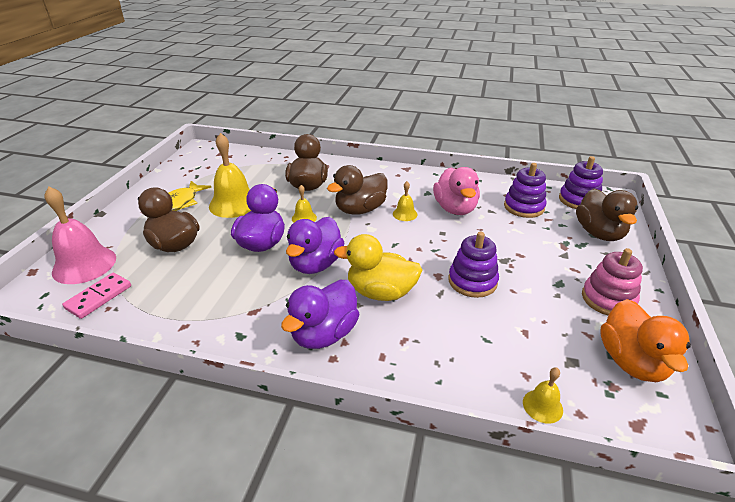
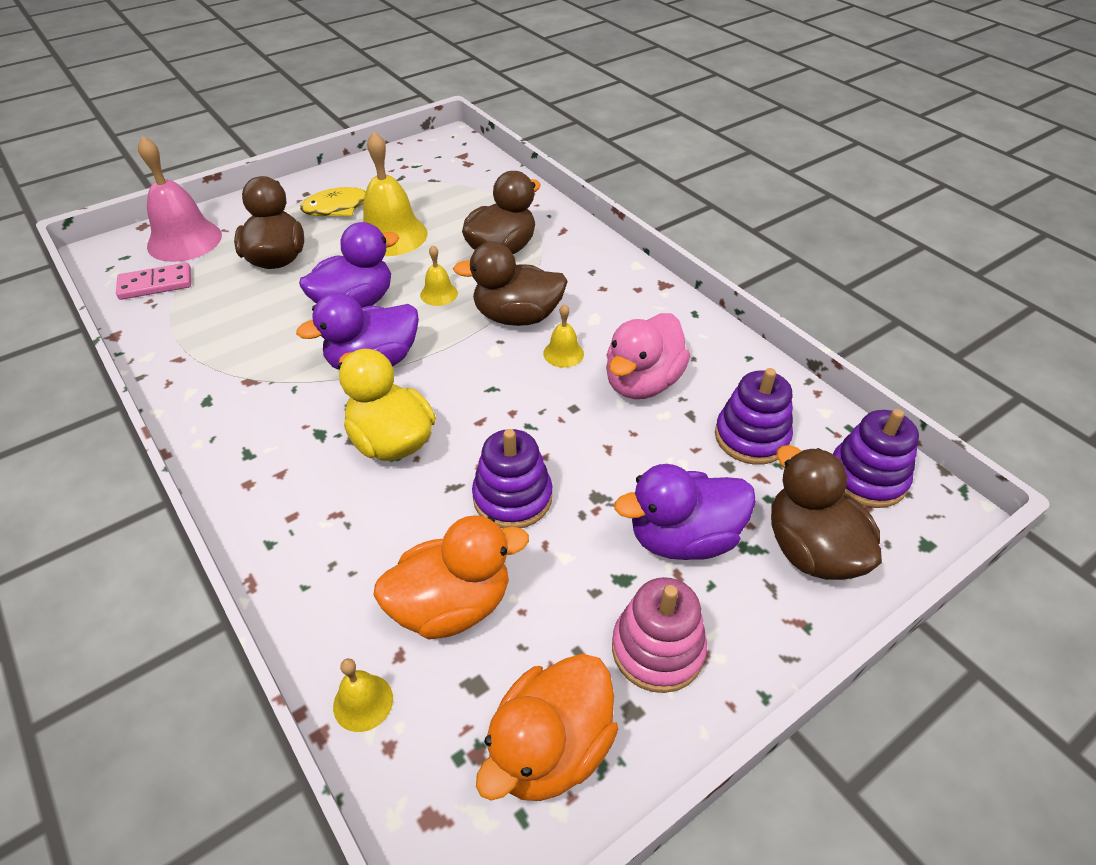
camera: 40 degrees right, 10 degrees up
(324, 334) = (274, 451): purple duck -> purple duck (683, 538)
(515, 339) = (452, 605): none -> orange duck
(599, 233) = (811, 550): brown duck -> brown duck turned 120 degrees clockwise

